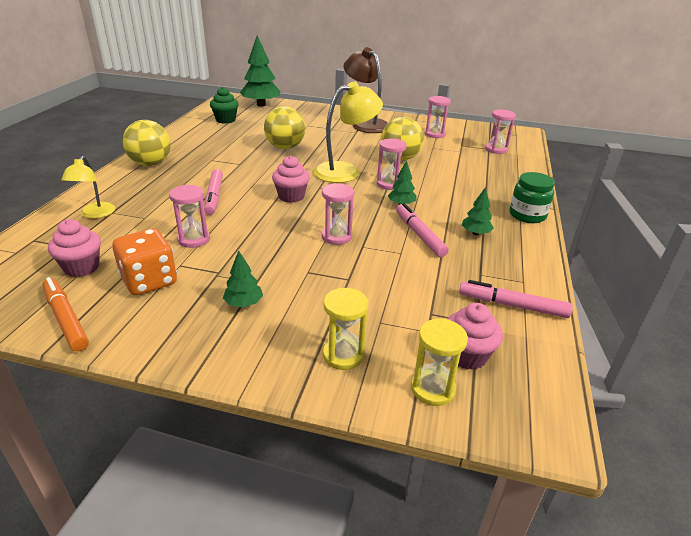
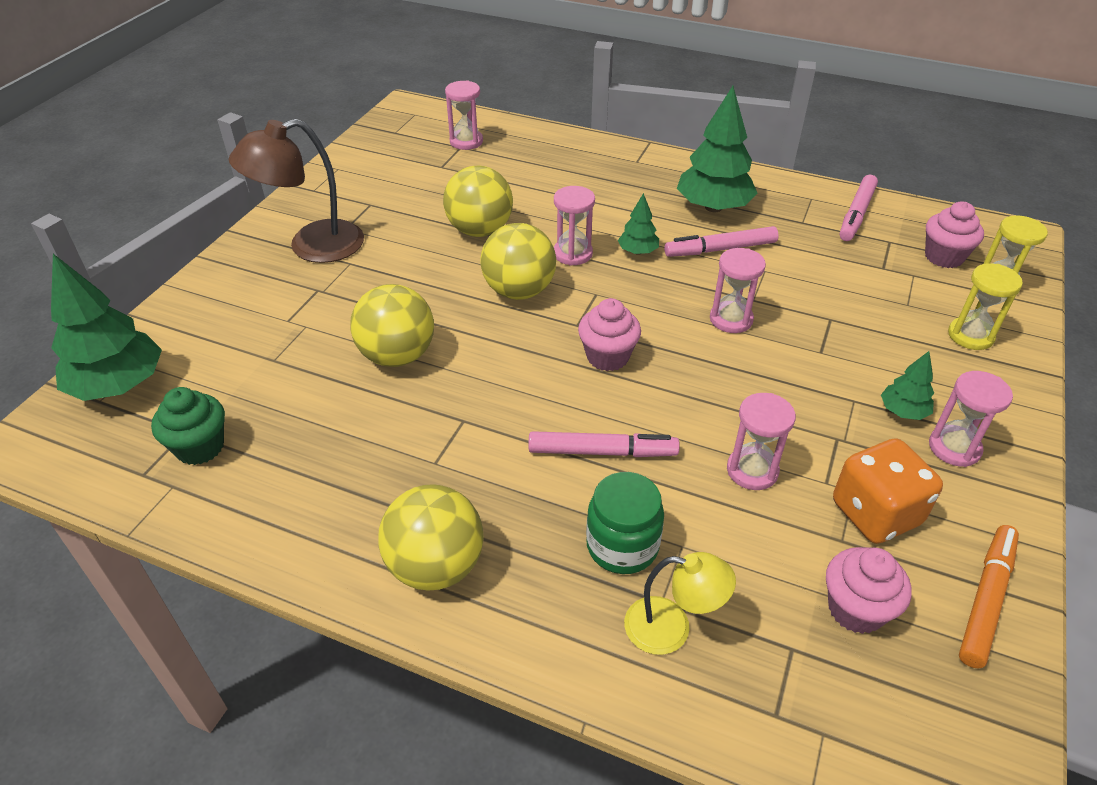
camera: 80 degrees left, 10 degrees up
(66, 319) = (986, 600): orange marker -> orange marker turned 150 degrees clockwise
(345, 171) = (519, 291): yellow lamp -> yellow ball
(434, 134) = (389, 182): pink hourglass -> pink hourglass (954, 448)
(475, 233) = (713, 207): green tree -> green tree, size x2.01
(527, 215) = (668, 163): green jar -> green jar (622, 546)

